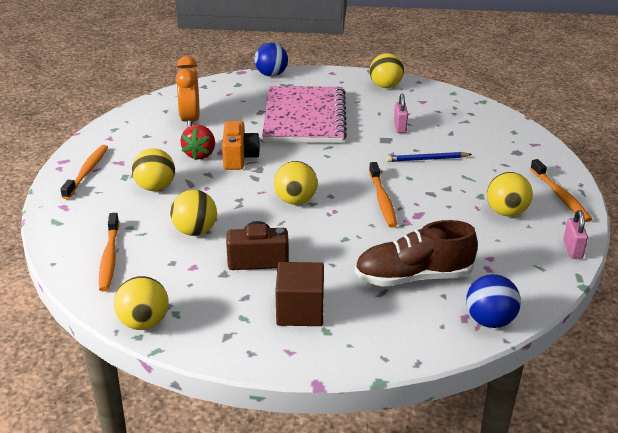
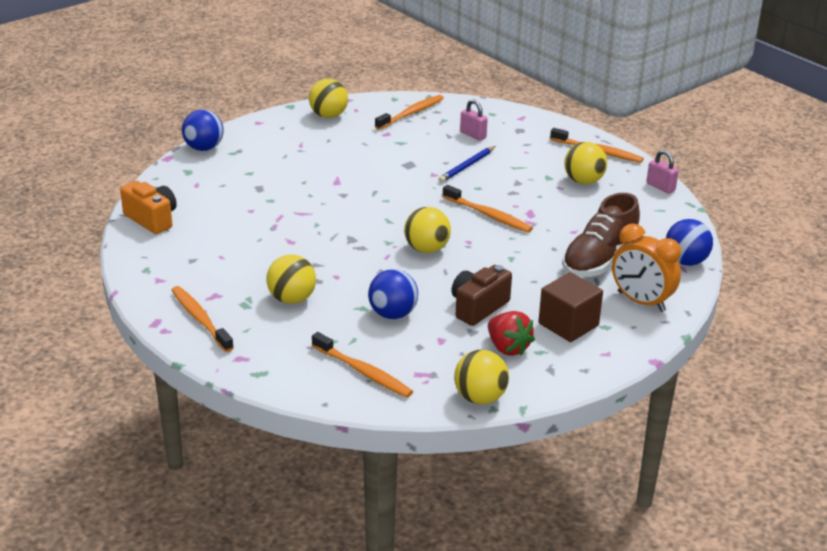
camera: 45 degrees left, 0 degrees up
(190, 120) = (208, 226): orange clock -> orange clock (641, 301)
(195, 231) = (393, 314): yellow ball -> blue ball
(200, 154) = (277, 252): red strawberry -> red strawberry (508, 348)
(239, 158) = (317, 237): orange camera -> orange camera (152, 219)
(304, 117) = (309, 176): pink notebook -> none
(400, 127) = (402, 148): pink padlock -> pink padlock (473, 135)
(448, 107) = (411, 113): none -> orange toothbrush

